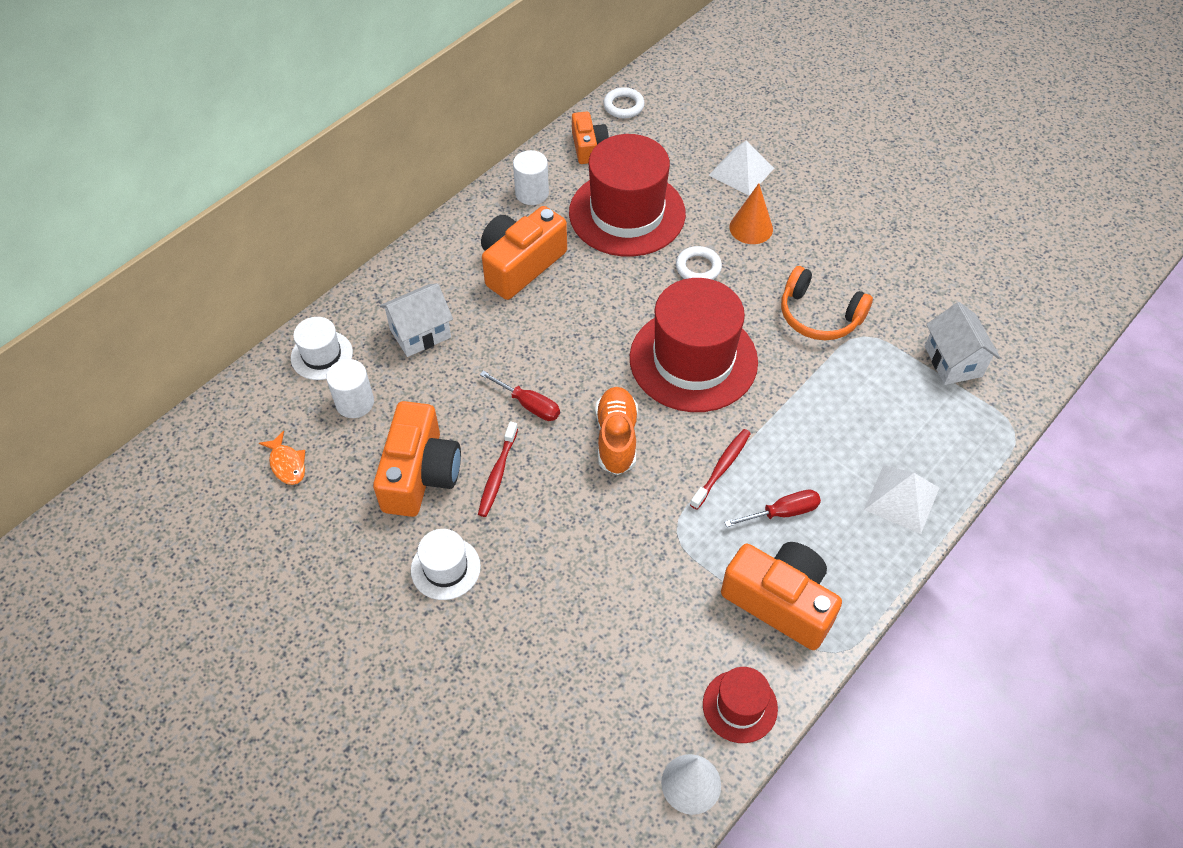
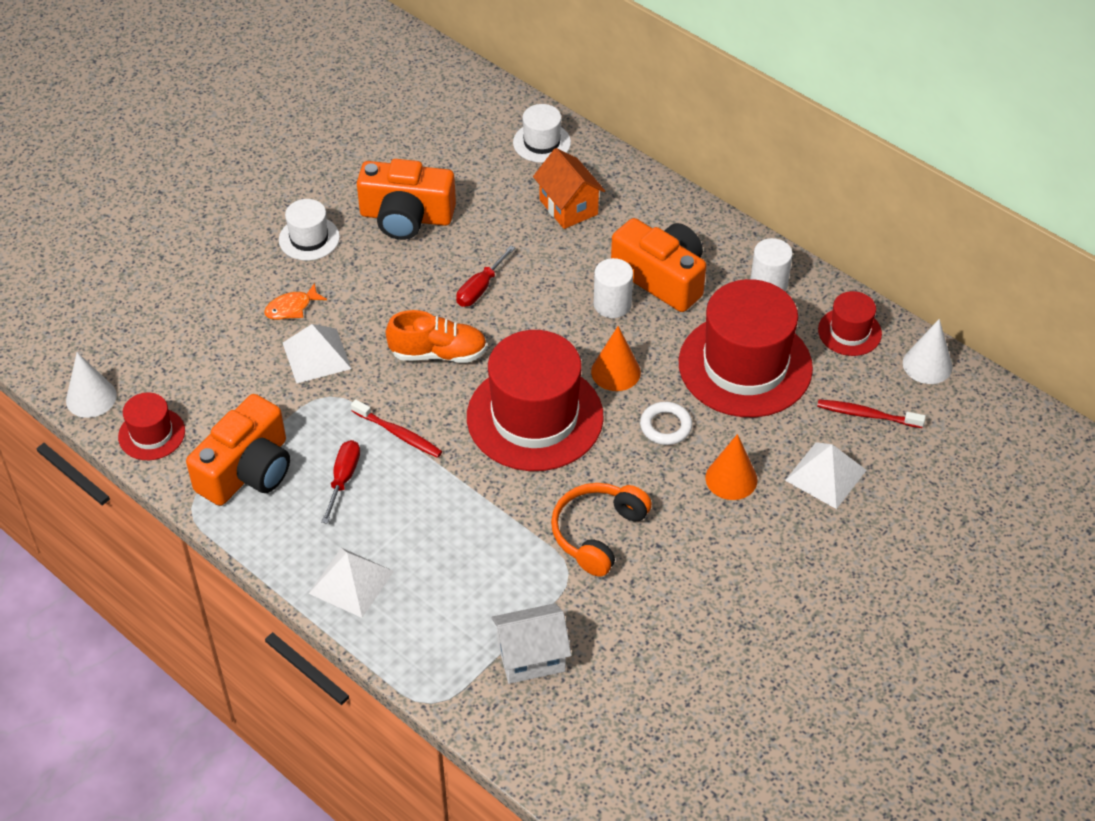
camera: 90 degrees right, 5 degrees down
(287, 464) = (422, 132): orange fish -> orange fish (291, 308)
(355, 402) = (486, 169): white cylinder -> white cylinder (612, 304)
(420, 333) = (568, 207): white house -> orange house
(497, 474) = (402, 268): red toothbrush -> red toothbrush (866, 415)
(588, 147) = (849, 332): orange camera -> red hat
(621, 548) = (316, 355): none -> white pyramid
(623, 106) = (927, 365): white ring -> white cone
(636, 300) = (615, 372): none -> orange cone
(782, 513) = (343, 479): red screwdriver -> red screwdriver turned 150 degrees counterclockwise

